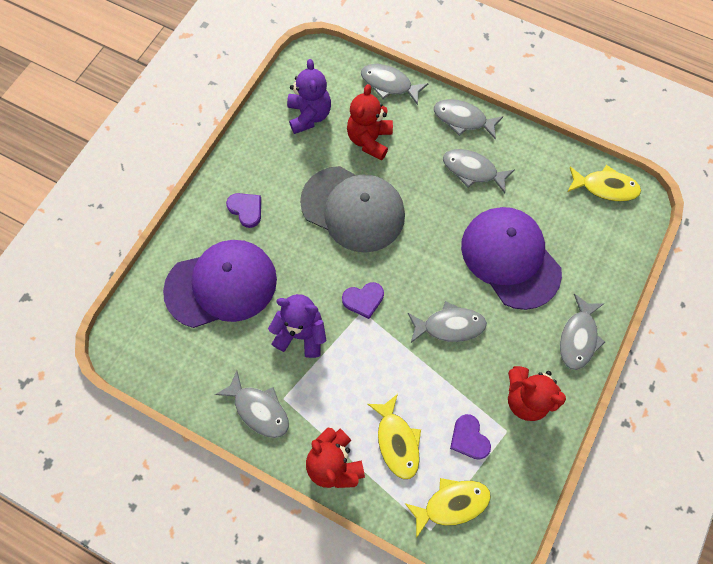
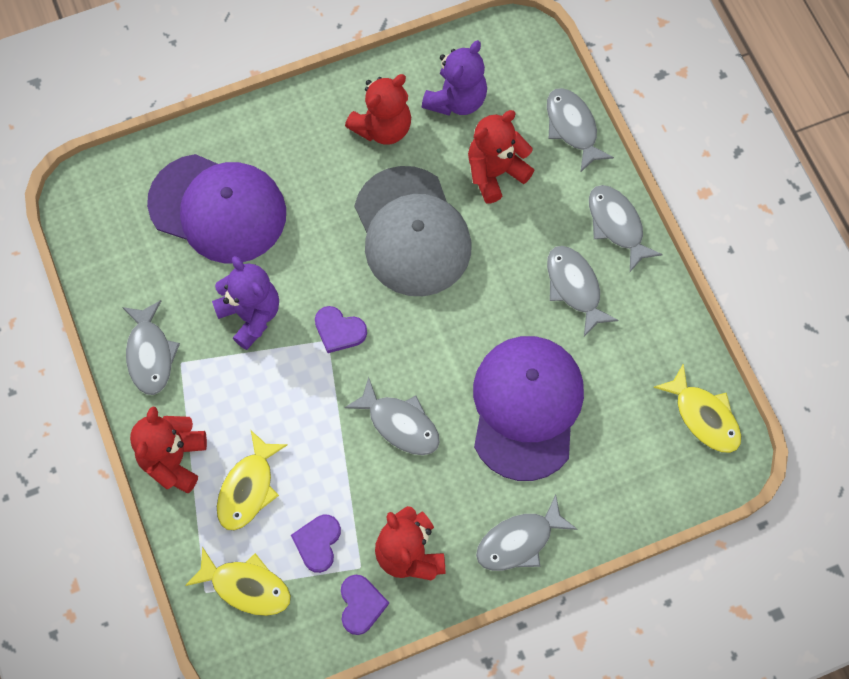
camera: 40 degrees right, 0 degrees up
(246, 209) = (306, 151): purple heart -> purple heart (361, 605)
(280, 162) = (383, 127): none -> red teddy bear

